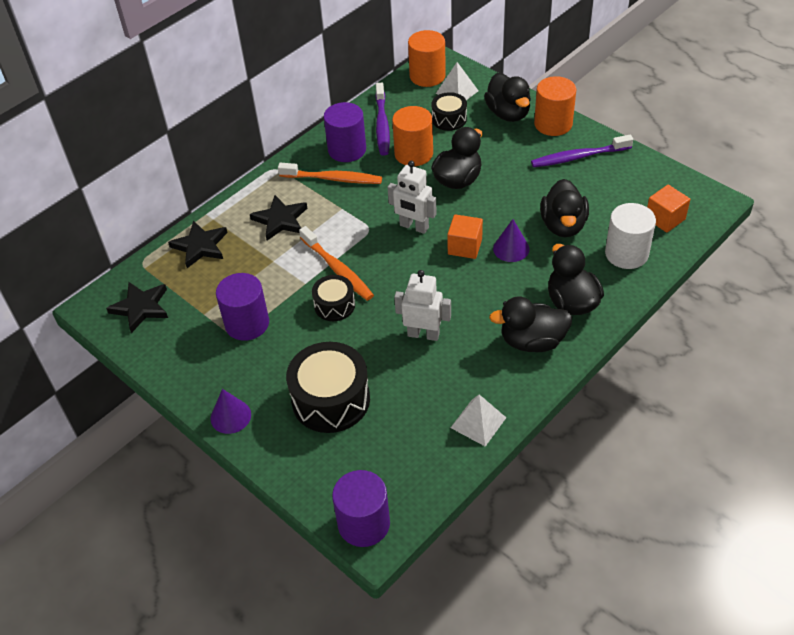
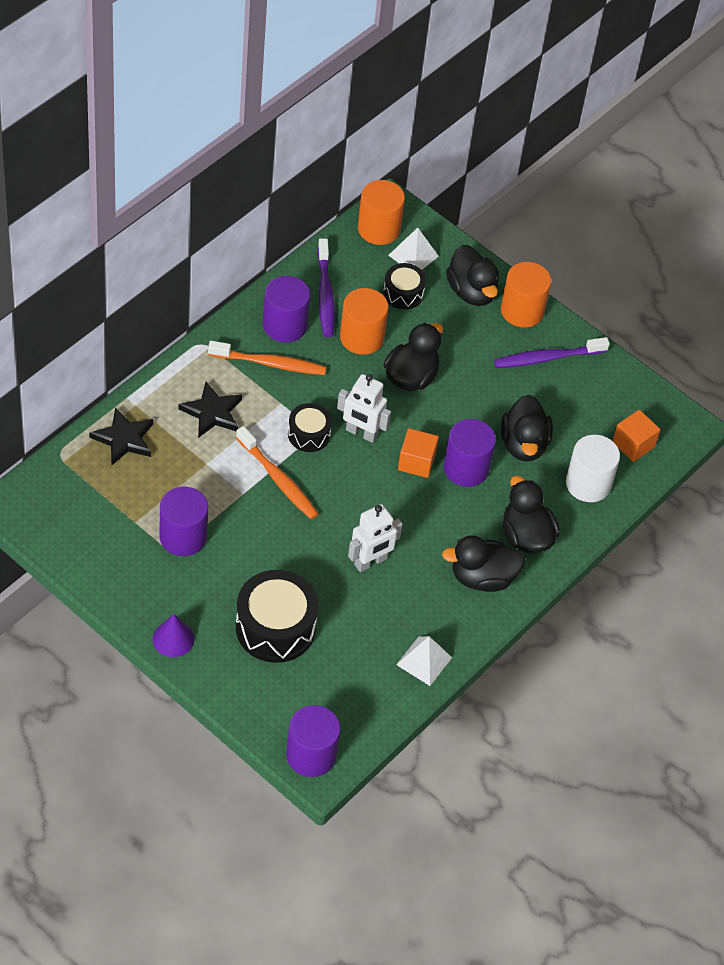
camera: 10 degrees left, 5 degrees up
(141, 308) = (65, 510): black star -> none
(334, 305) = (276, 522): black drum -> black drum (309, 434)
(423, 334) = (370, 562): white robot -> white robot turned 135 degrees clockwise
(511, 248) = (466, 468): purple cone -> purple cylinder

